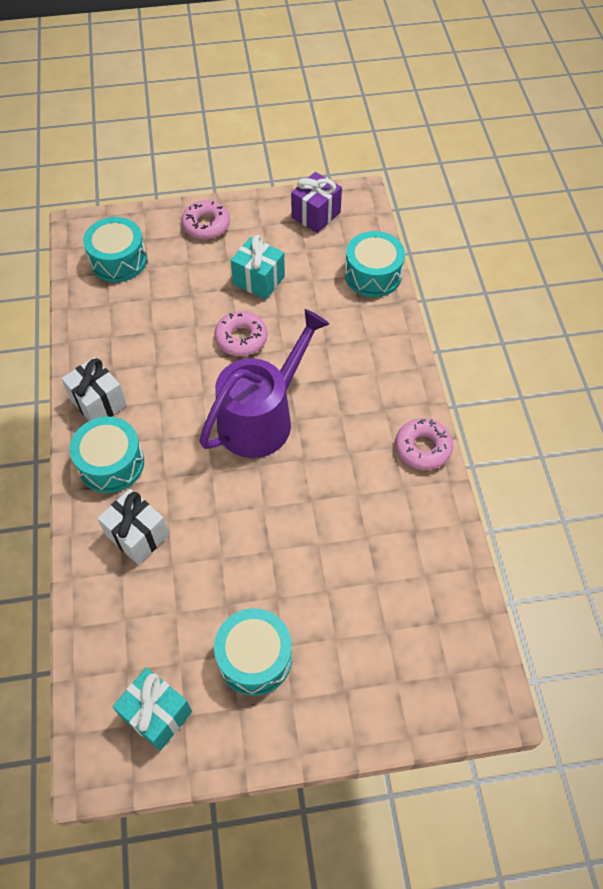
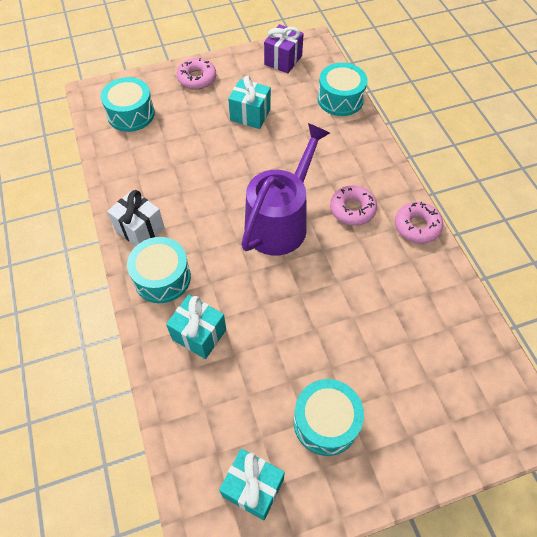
camera: 10 degrees left, 0 degrees up
(137, 535) = (199, 334): white gift -> turquoise gift
(241, 338) = (247, 161): pink donut -> pink donut (352, 209)

